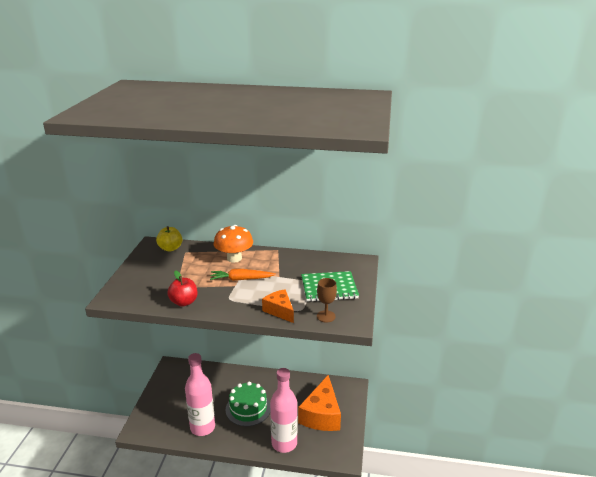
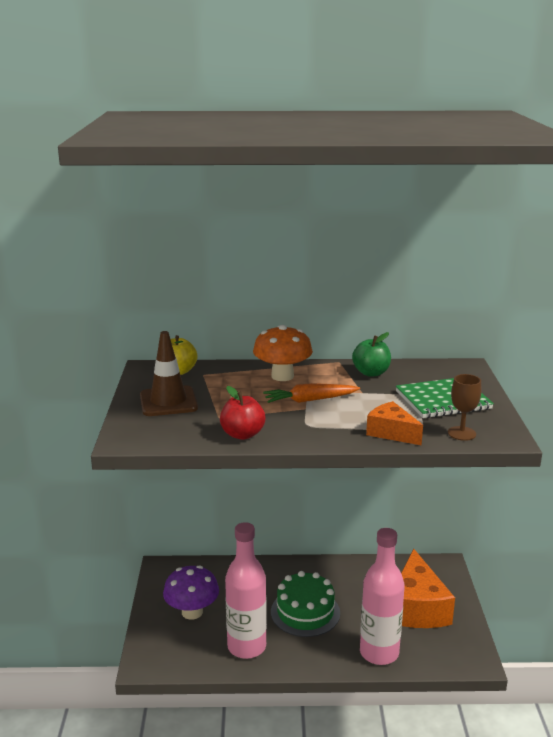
camera: 10 degrees left, 5 degrees down
(152, 272) = (168, 402): none -> brown traffic cone
(178, 399) = (192, 612): none -> purple mushroom
(293, 261) = (371, 373): none -> green apple

